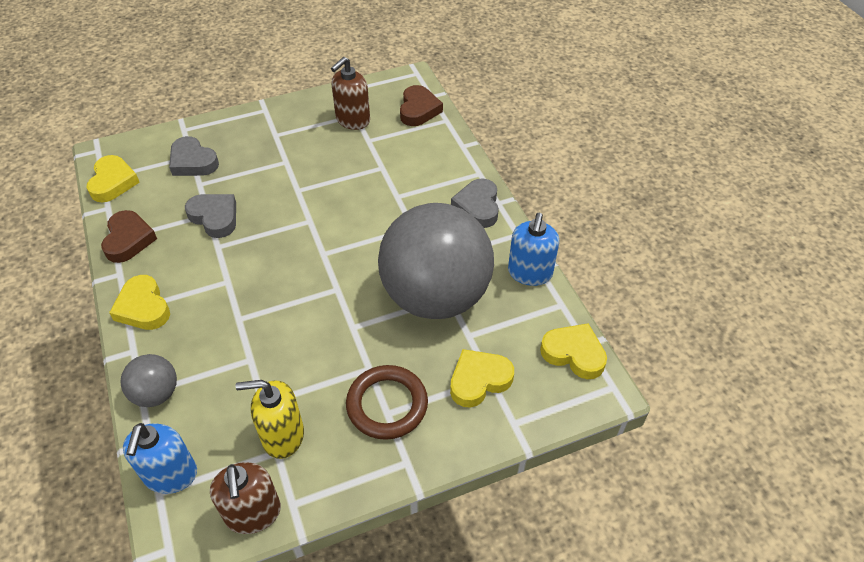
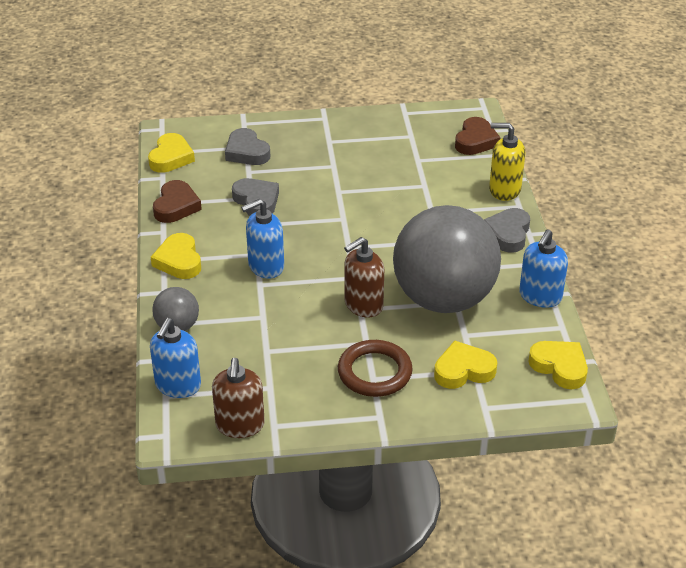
camera: 15 degrees right, 10 degrees down
(240, 295) = (265, 266): none -> blue soap dispenser
(282, 436) = (277, 377): yellow soap dispenser -> yellow soap dispenser (504, 190)
(352, 120) = (407, 140): brown soap dispenser -> brown soap dispenser (363, 305)

